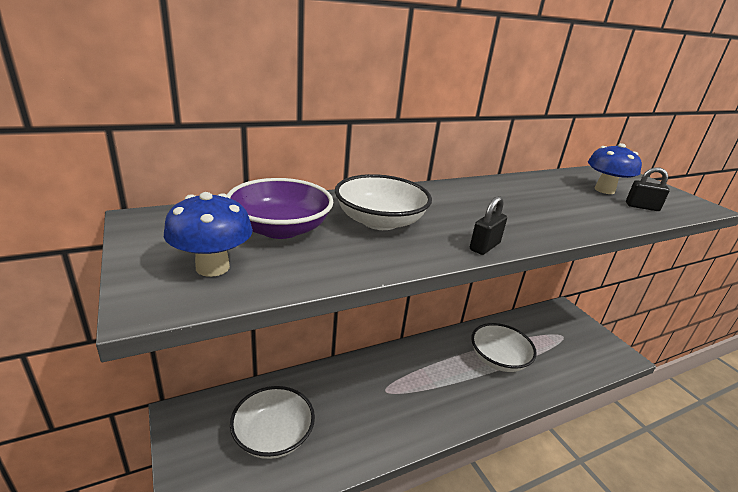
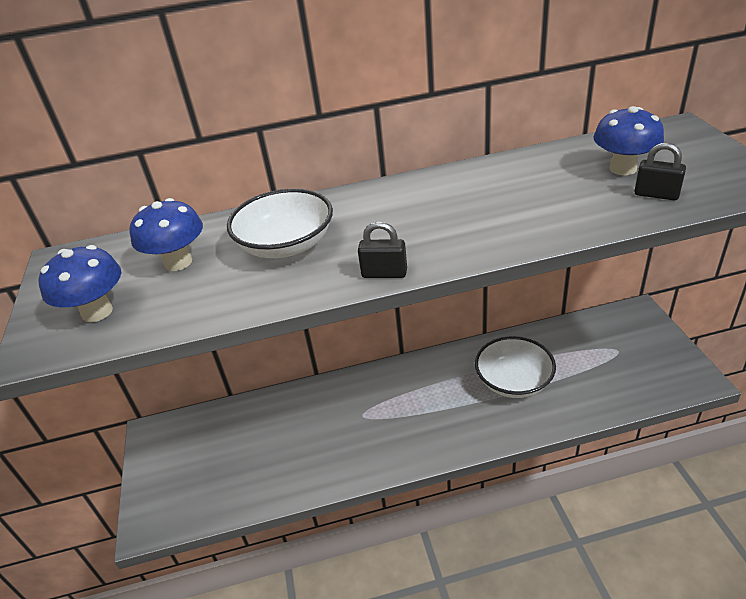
camera: 20 degrees right, 10 degrees up
(273, 435) = (233, 457): white bowl -> none
(280, 229) = (178, 262): purple bowl -> blue mushroom
(484, 246) = (384, 273): black padlock -> black padlock turned 45 degrees clockwise

